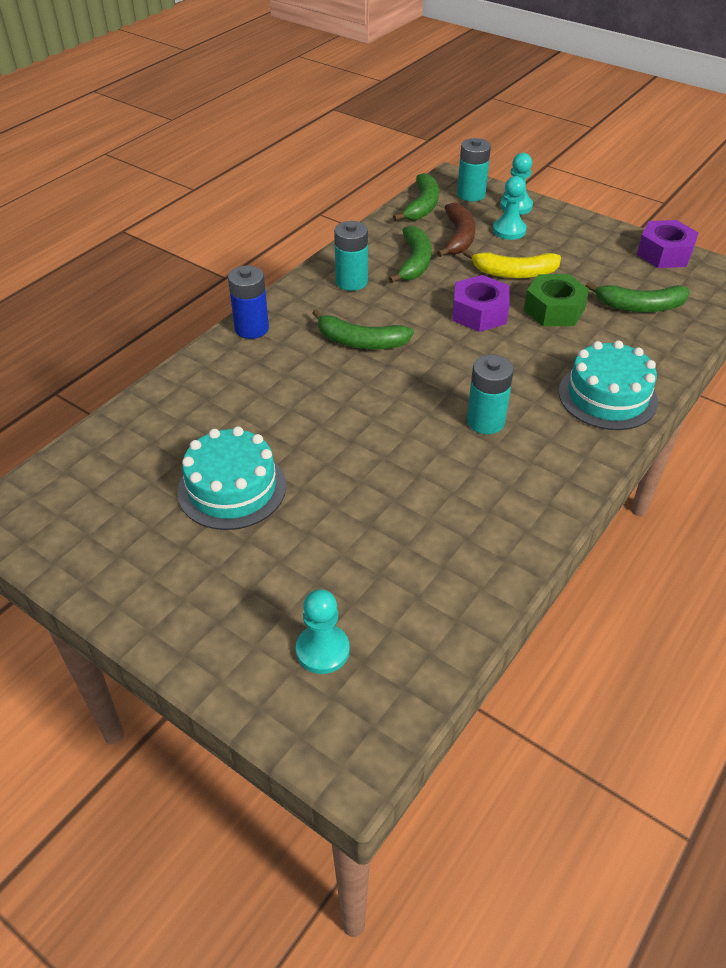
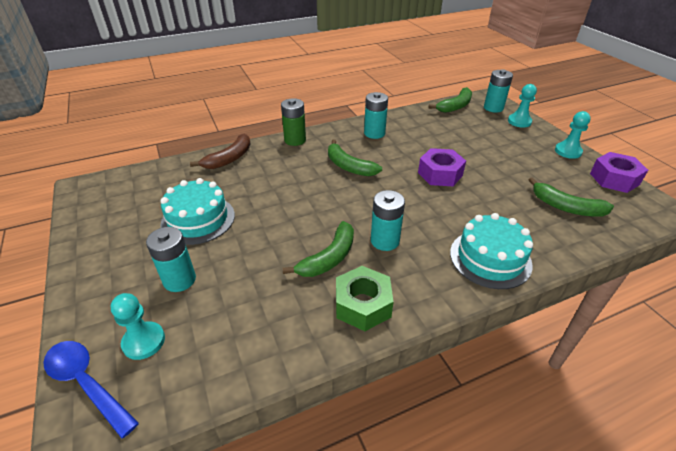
camera: 30 degrees right, 5 degrees down
(251, 328) = (295, 140): blue battery -> green battery
(290, 569) = (179, 280): none -> turquoise battery
(305, 720) = (87, 383): none -> blue spoon
(414, 262) = (423, 134): green banana -> green banana (329, 258)
(458, 237) = (464, 128): brown banana -> brown banana (229, 158)
(509, 230) = (502, 133): turquoise pawn -> turquoise pawn (568, 151)
(514, 273) = (485, 158): yellow banana -> none
(554, 310) = (495, 188): green nut -> green nut (362, 305)

